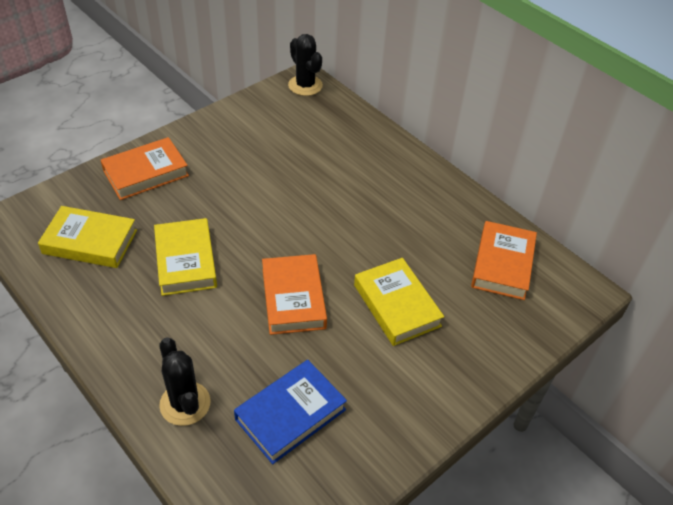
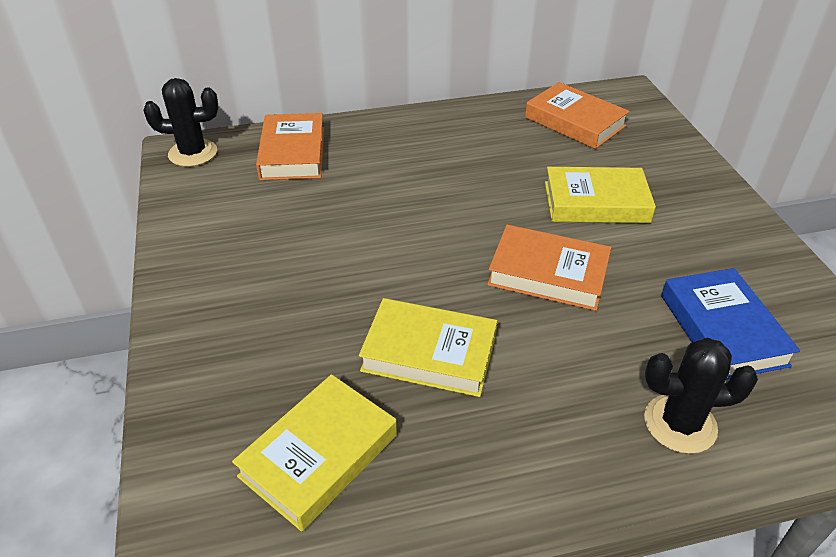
camera: 60 degrees left, 5 degrees down
(146, 173) = (221, 348): orange book -> orange book (293, 153)

